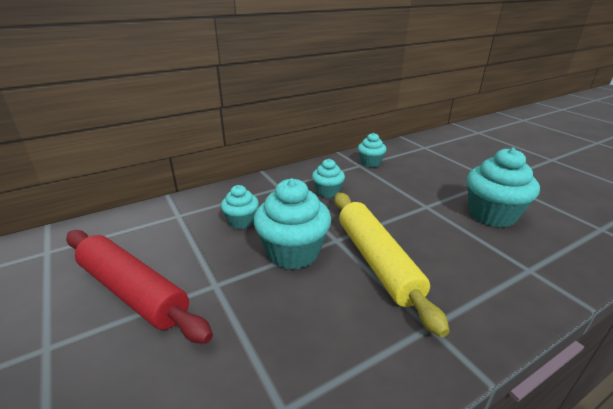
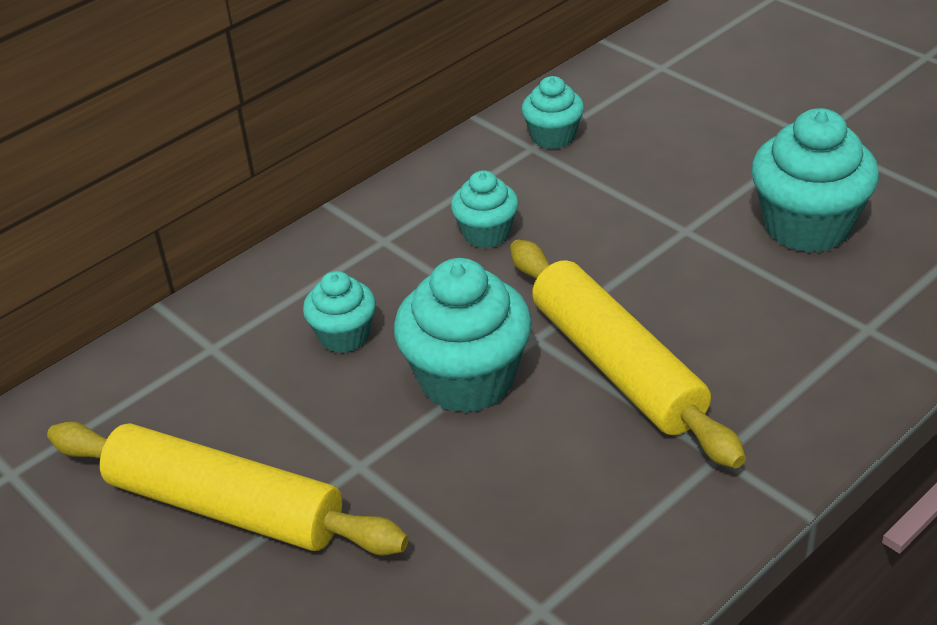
camera: 10 degrees left, 10 degrees up
(133, 291) = (225, 506): red rolling pin -> yellow rolling pin

